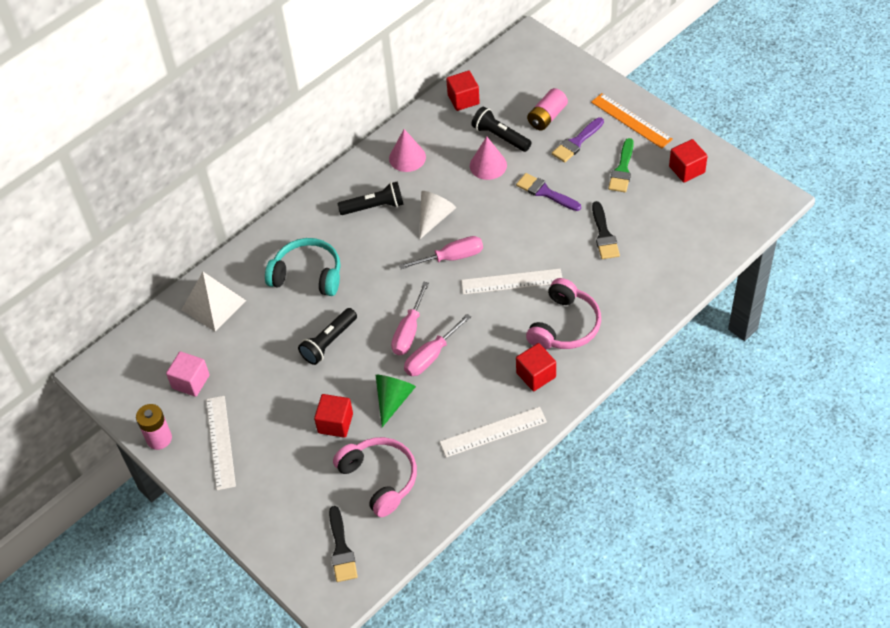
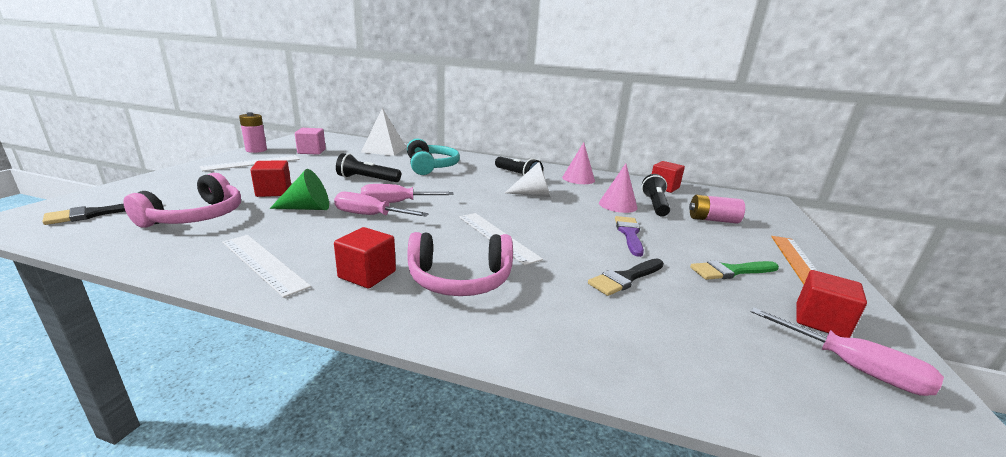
camera: 55 degrees right, 30 degrees down
(452, 257) = (498, 207): pink screwdriver -> pink screwdriver (853, 368)
(576, 142) = (713, 238): purple brush -> none

